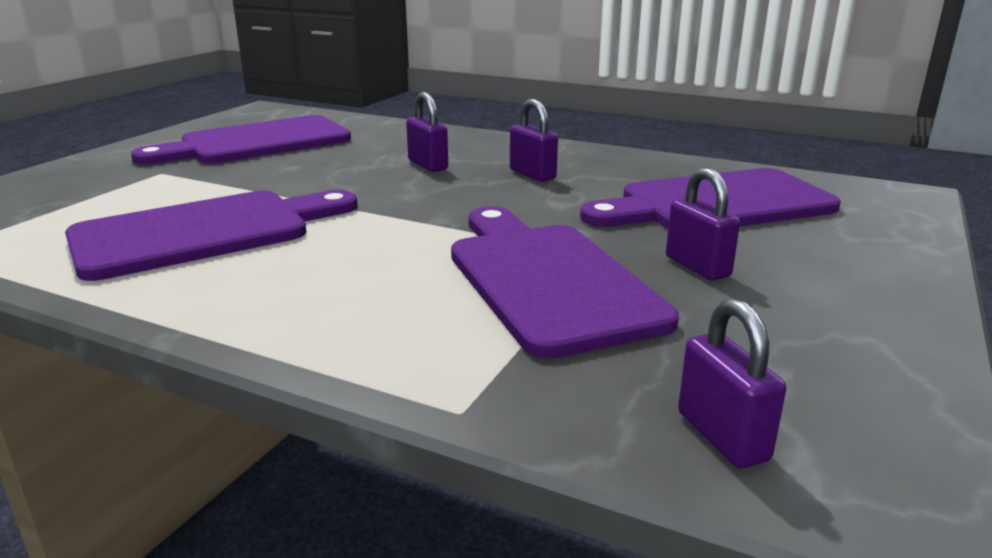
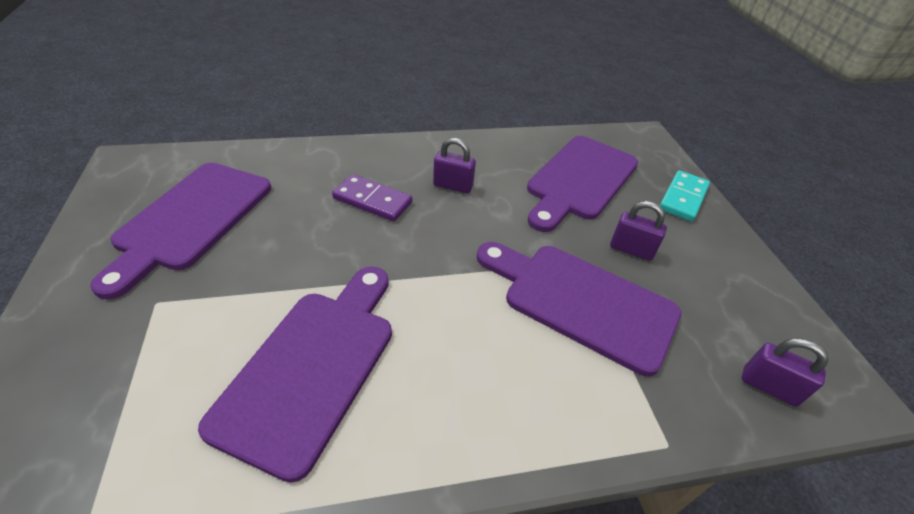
camera: 40 degrees left, 20 degrees up
(428, 165) = (372, 200): purple padlock -> purple domino
(876, 252) = (683, 198): none -> turquoise domino

